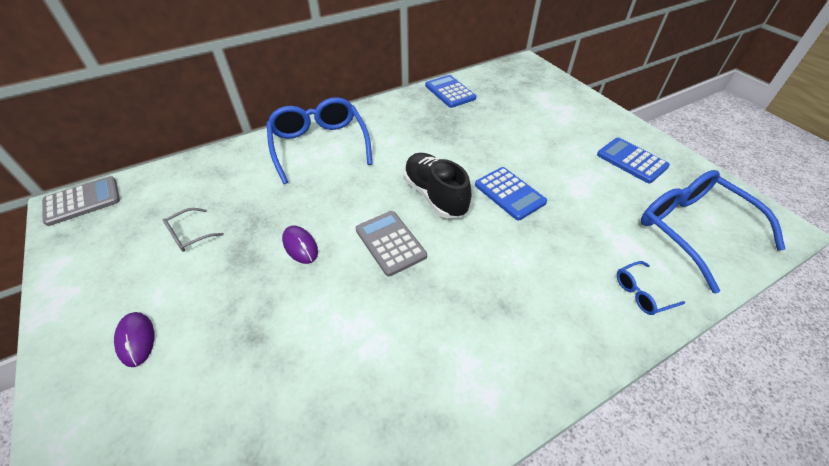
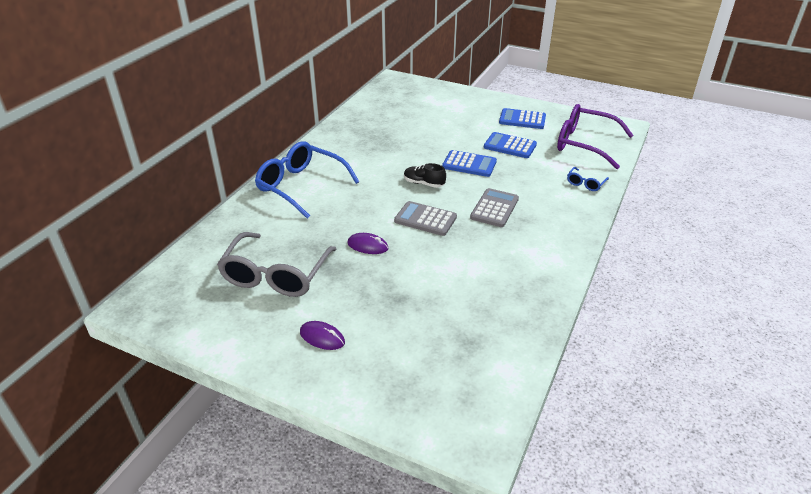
camera: 35 degrees left, 10 degrees down
(82, 201) = (144, 297): grey calculator -> grey calculator (494, 208)
(189, 235) = (276, 275): grey glasses -> grey glasses, size x2.28
(435, 195) = (423, 183): black shoe -> black shoe, size x0.60
(450, 92) = (359, 117): blue calculator -> blue calculator (510, 146)
(692, 229) = (584, 144): blue glasses -> purple glasses

